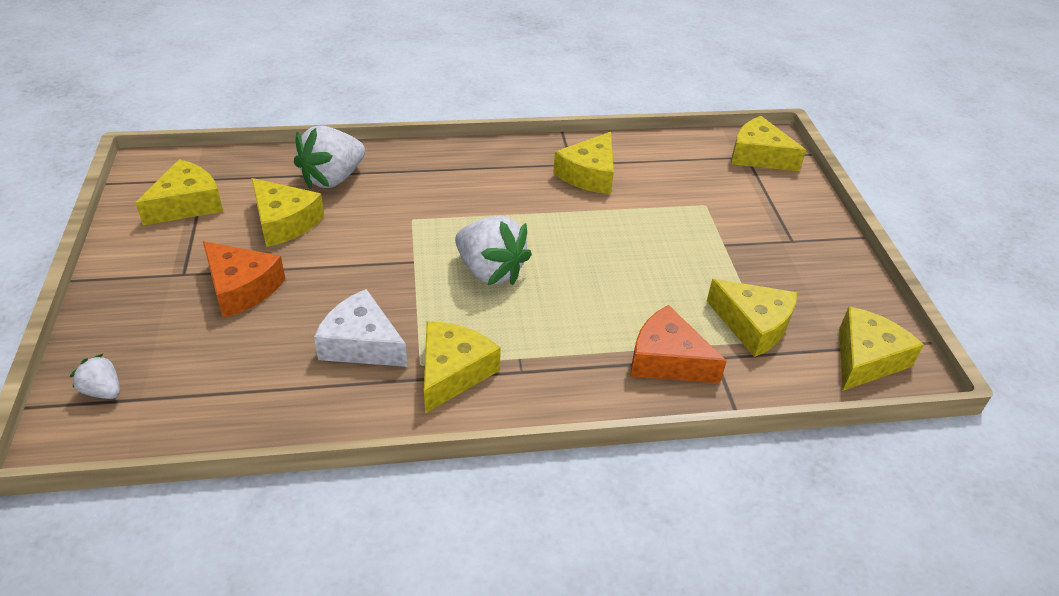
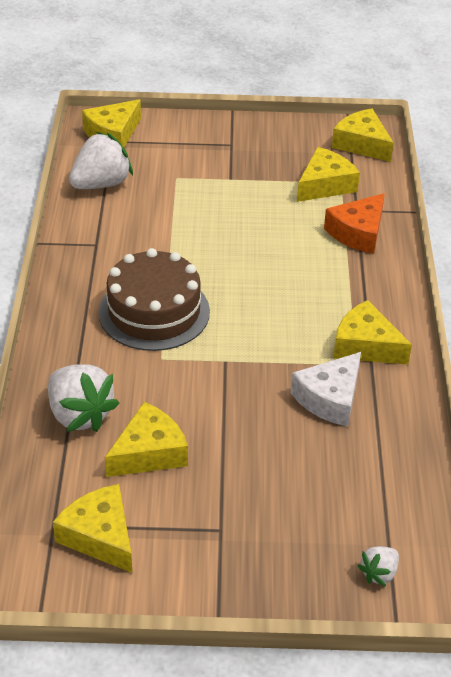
camera: 80 degrees left, 0 degrees up
(241, 288) = (248, 482): orange cheese -> none
(479, 208) = (154, 312): none -> brown cake
(490, 271) = (246, 313): white strawberry -> white strawberry (101, 184)
(589, 174) = (117, 235): yellow cheese -> none

